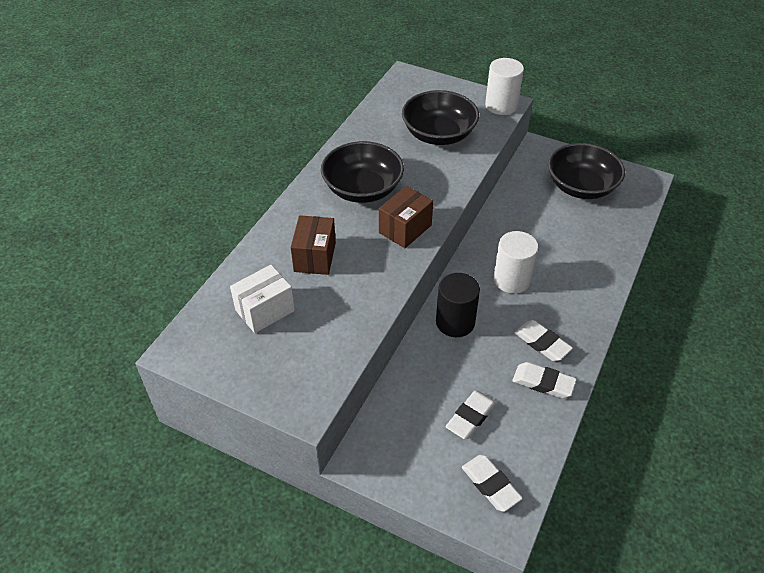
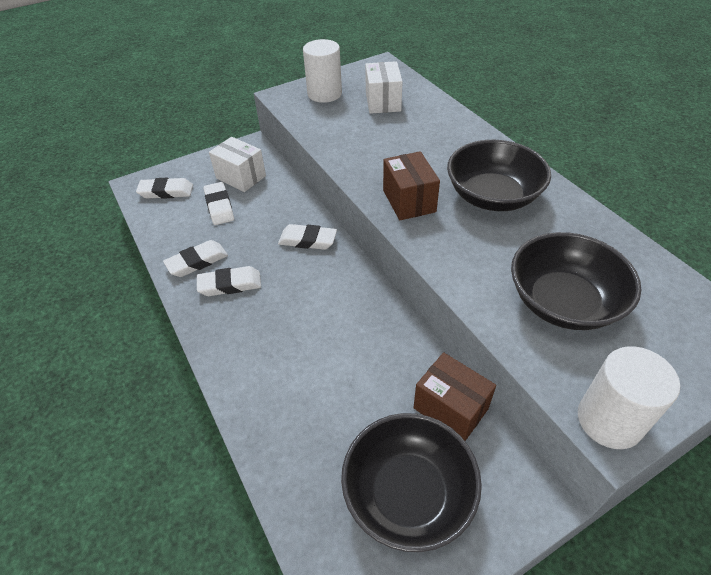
camera: 125 degrees right, 0 degrees up
(314, 257) = (418, 139): brown box -> brown box (450, 408)
(416, 430) = (241, 177): none -> white box
(455, 322) = (308, 240): black cylinder -> white eraser
(511, 279) = (317, 307): white cylinder -> white cylinder (324, 94)

